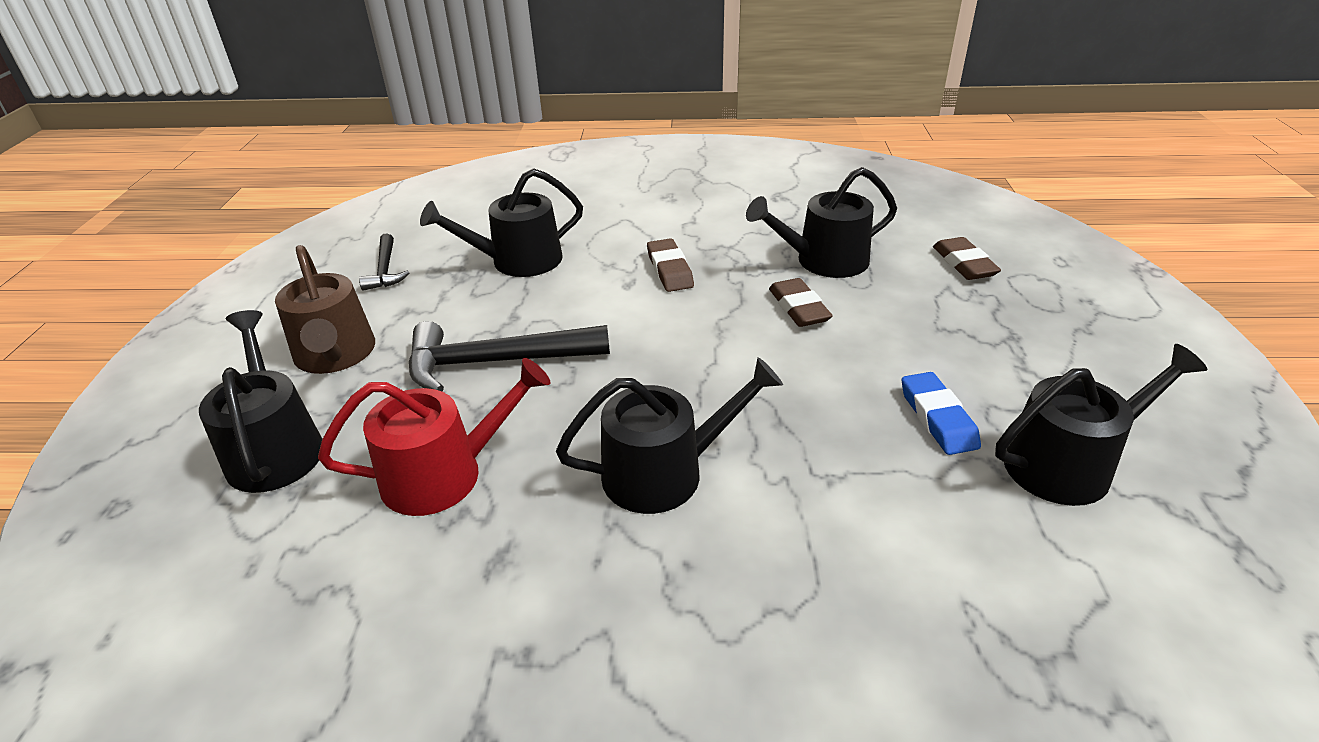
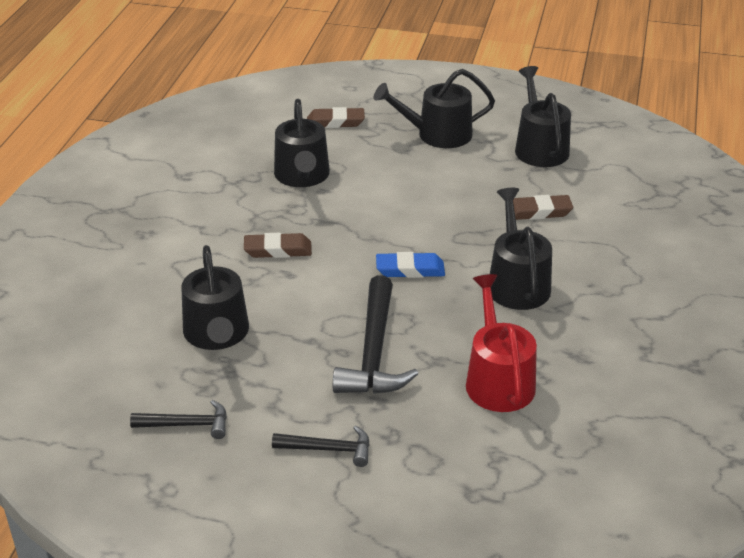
camera: 80 degrees left, 0 degrees up
(274, 448) = (447, 474): black watering can -> black watering can (437, 134)
(335, 355) = (328, 449): brown watering can -> black hammer
(798, 308) = (360, 200): brown eraser -> brown eraser (538, 212)
(937, 418) = (493, 176): blue eraser -> blue eraser (410, 269)

